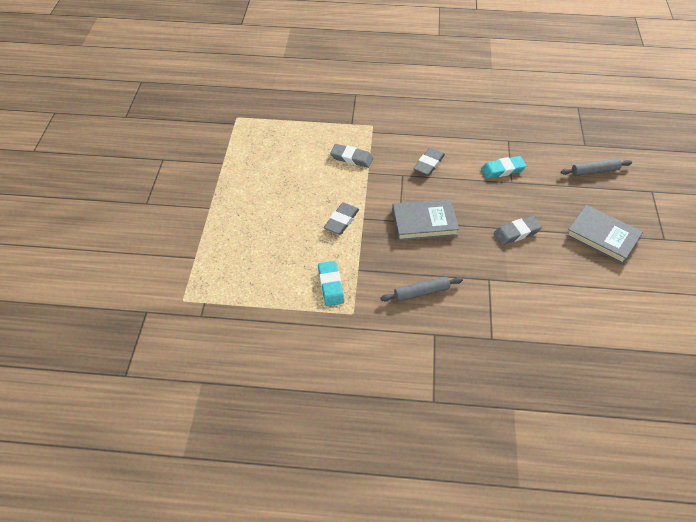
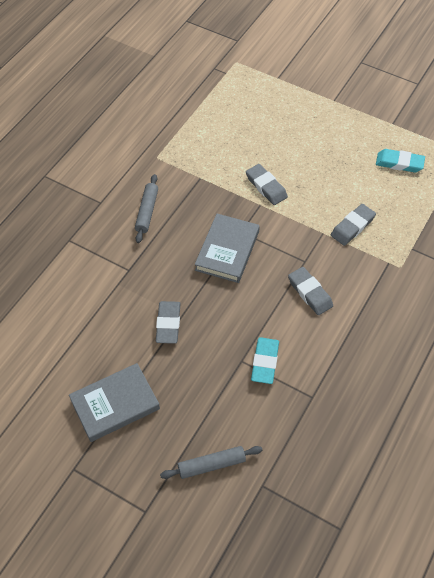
camera: 115 degrees right, 5 degrees up
(330, 285) = (194, 153): turquoise eraser -> turquoise eraser (399, 163)
(594, 171) = (211, 465): grey rolling pin -> grey rolling pin turned 60 degrees clockwise

